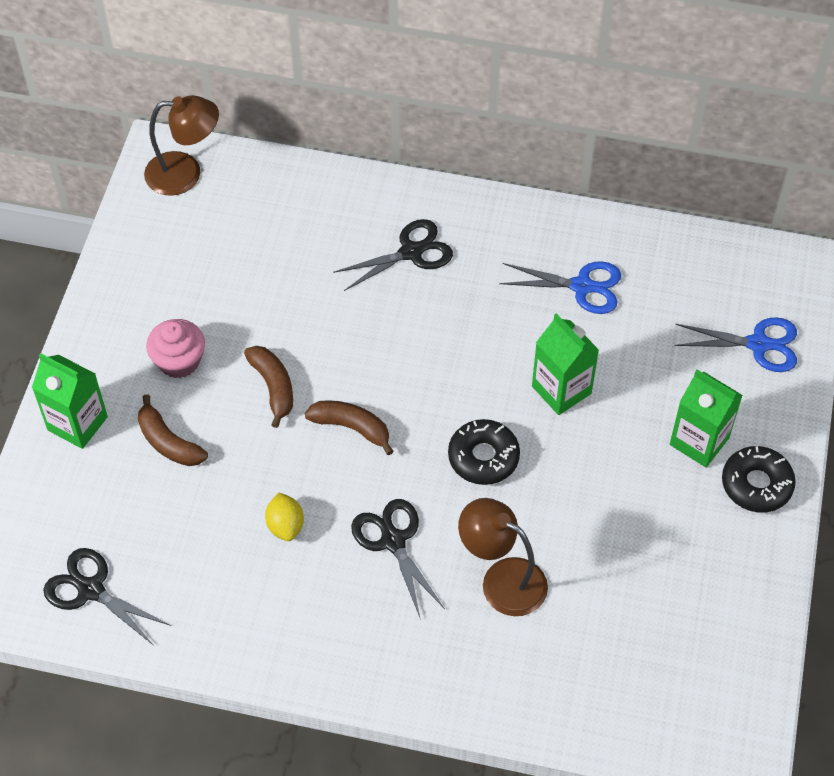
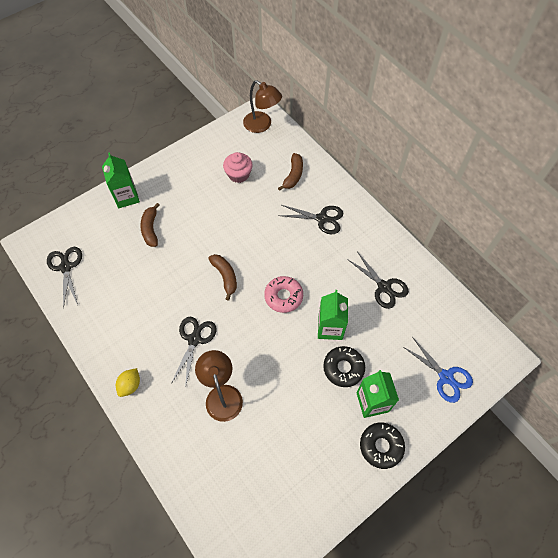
camera: 40 degrees right, 5 degrees up
(179, 361) = (186, 199): pink cupcake -> pink cupcake (238, 174)
(273, 387) = (211, 236): brown banana -> brown banana (293, 175)
(285, 525) = (159, 298): yellow lemon -> yellow lemon (130, 385)
(460, 395) = (283, 296): none -> pink donut
(483, 457) = (267, 332): black donut -> black donut (343, 368)
(582, 286) = (384, 287): blue scissors -> black scissors

